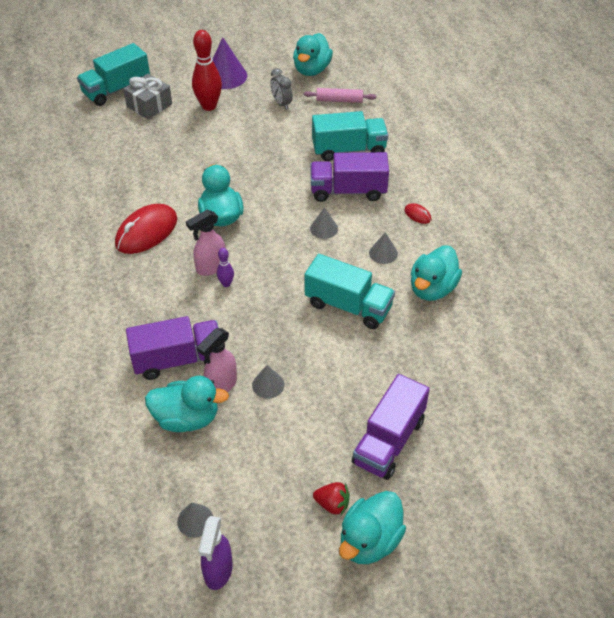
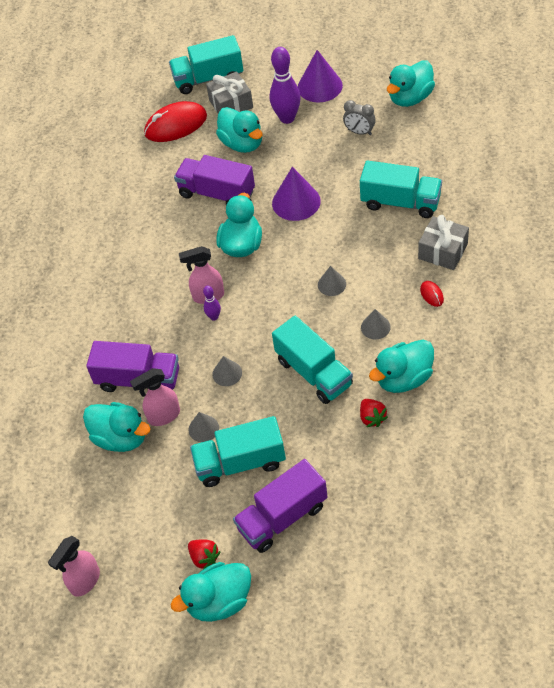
camera: 30 degrees right, 5 degrees up
(146, 232) = (168, 243): red mouse -> red mouse (176, 125)
(177, 134) = (242, 143): none -> turquoise duck
(195, 520) = (87, 531): grey cone -> grey cone (227, 373)
(209, 106) = (287, 118): red bowling pin -> purple bowling pin
(218, 571) = (85, 581): purple spray bottle -> pink spray bottle
(254, 170) = (296, 202): none -> purple cone
(281, 104) = (359, 132): grey clock -> grey clock turned 60 degrees counterclockwise
(321, 405) = (240, 463): none -> turquoise truck
(339, 100) = (420, 142): pink rolling pin -> none
(348, 191) = (376, 249): purple truck -> purple truck (217, 193)
(407, 179) = (443, 251): none -> grey gift
(423, 329) = (372, 418): none -> red strawberry

